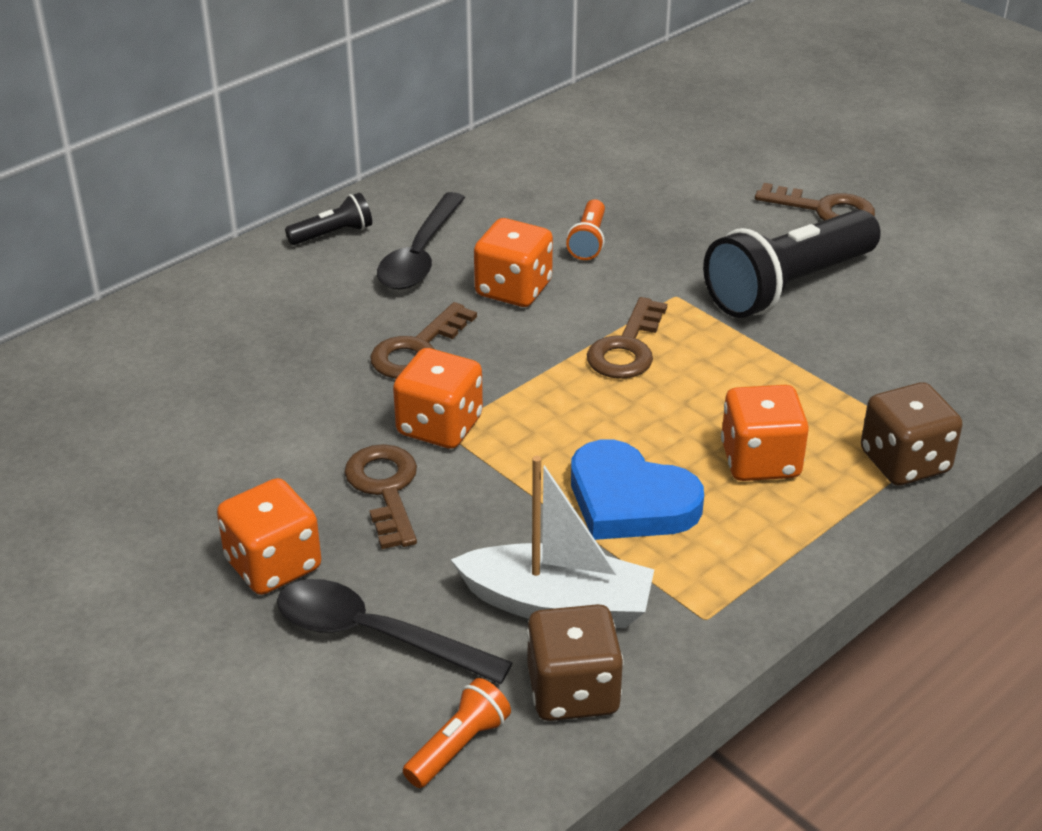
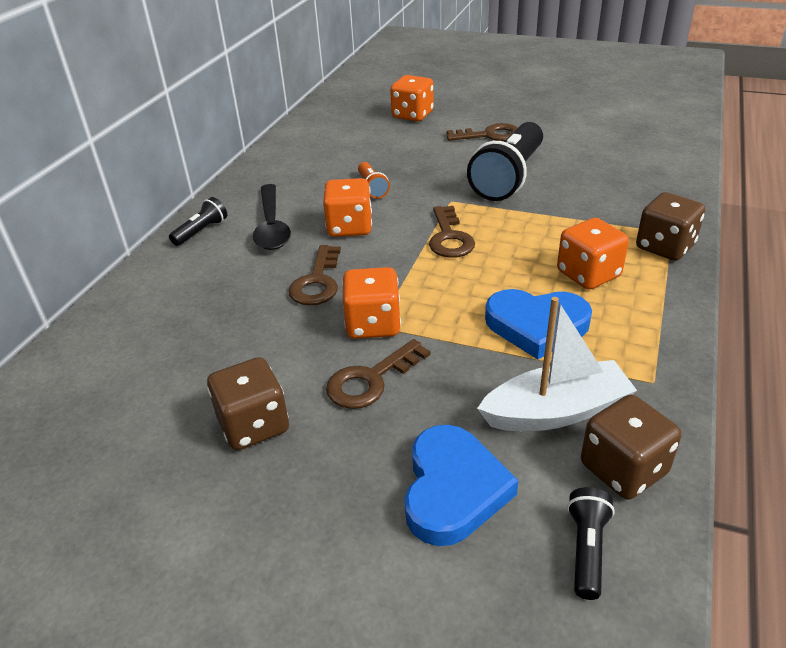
camera: 25 degrees left, 0 degrees up
(229, 490) = (254, 425): none -> brown dice
(273, 565) = (332, 468): orange dice -> orange dice (412, 115)
(376, 635) = (453, 489): black spoon -> blue heart
(385, 489) = (371, 380): brown key -> brown key turned 90 degrees counterclockwise
(458, 746) = (587, 549): orange flashlight -> black flashlight

